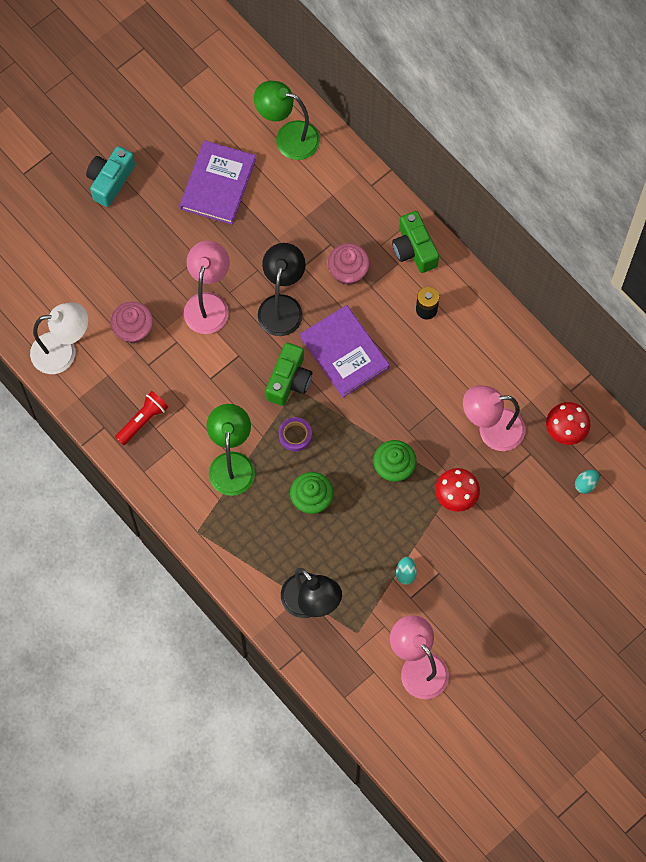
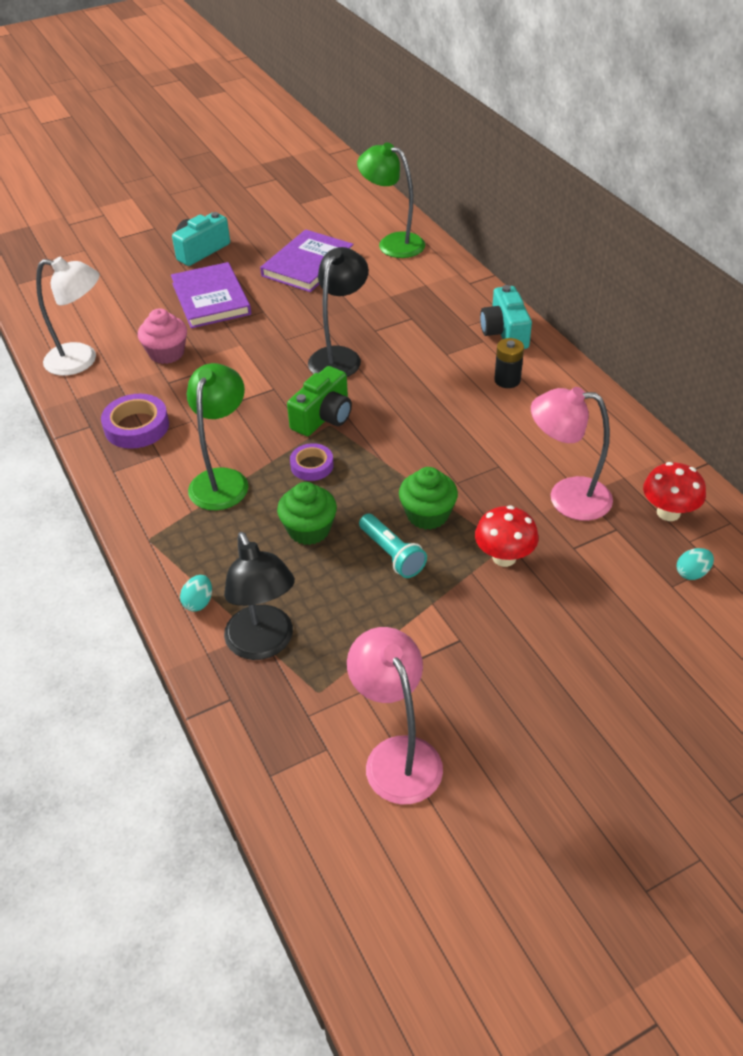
camera: 15 degrees right, 25 degrees down
(142, 420) = (136, 426): red flashlight -> purple tape
(208, 304) = (258, 345): pink lamp -> none
(344, 352) = (398, 402): purple book -> purple book (211, 299)
(348, 271) = (424, 340): pink cupcake -> none
(377, 509) = (392, 554): none -> turquoise flashlight
(405, 573) = (411, 632): turquoise egg -> turquoise egg (199, 602)
(414, 249) = (505, 332): green camera -> turquoise camera

